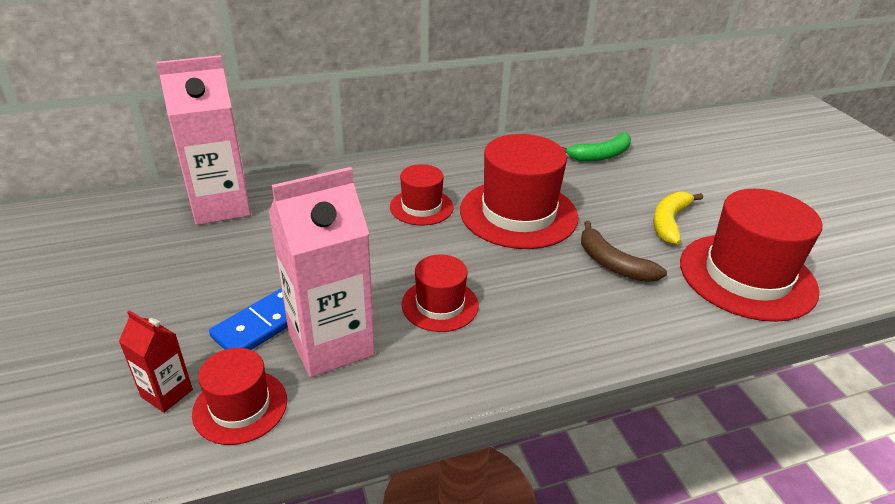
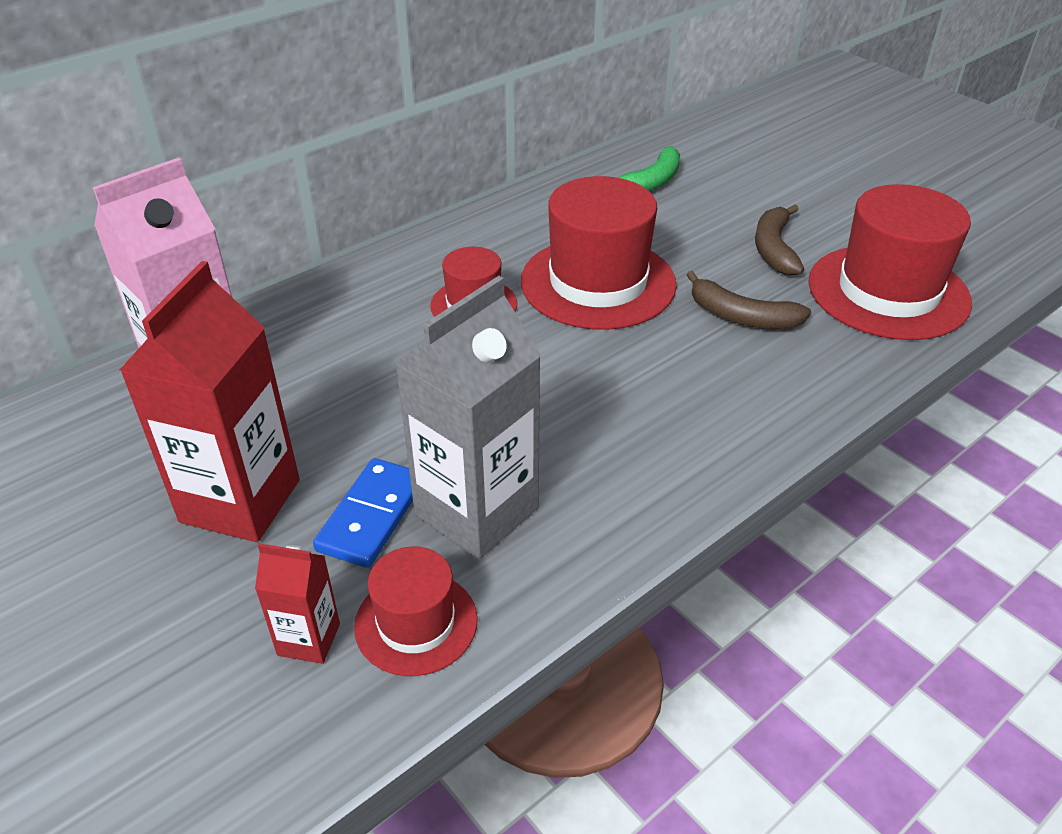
camera: 20 degrees left, 5 degrees up
(189, 290) = (240, 501): none -> red carton
(331, 344) = (476, 511): pink carton -> grey carton
(440, 305) = (576, 423): red hat -> none
(669, 222) = (774, 249): yellow banana -> brown banana

